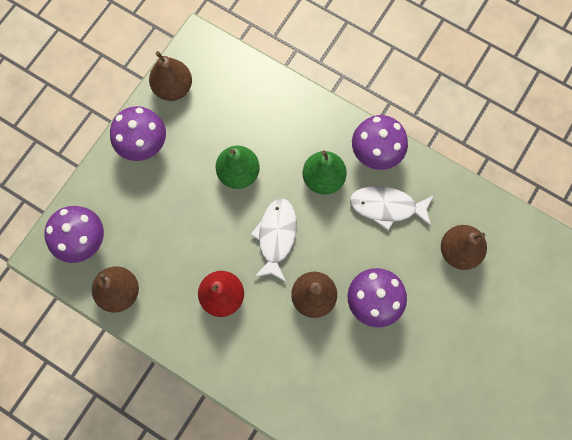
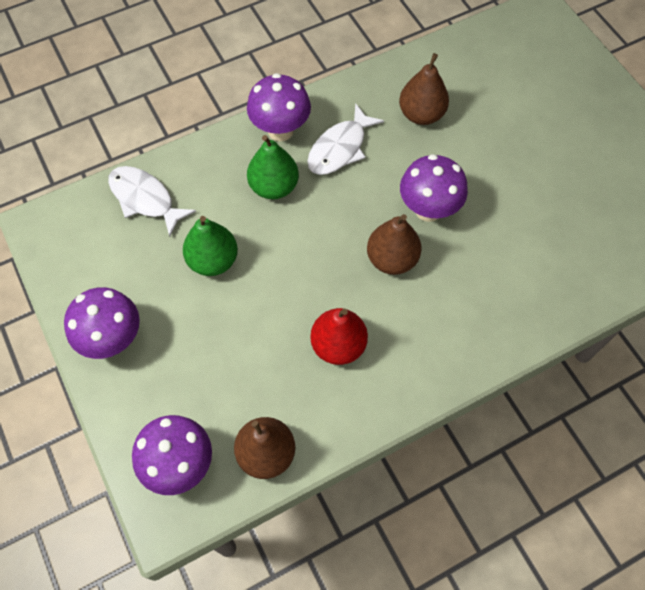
camera: 60 degrees left, 10 degrees down
(173, 88) = (69, 275): brown pear -> none
(276, 236) = (306, 260): white fish -> white fish (145, 199)

